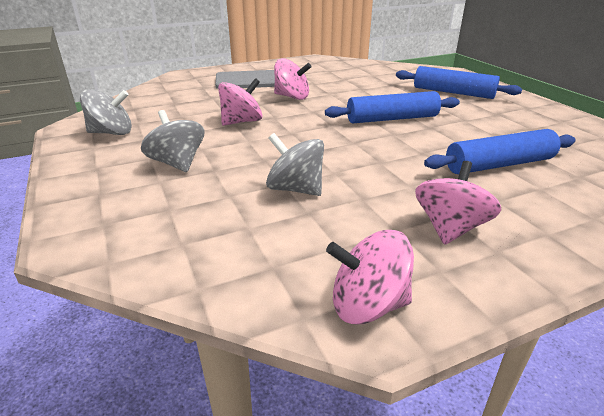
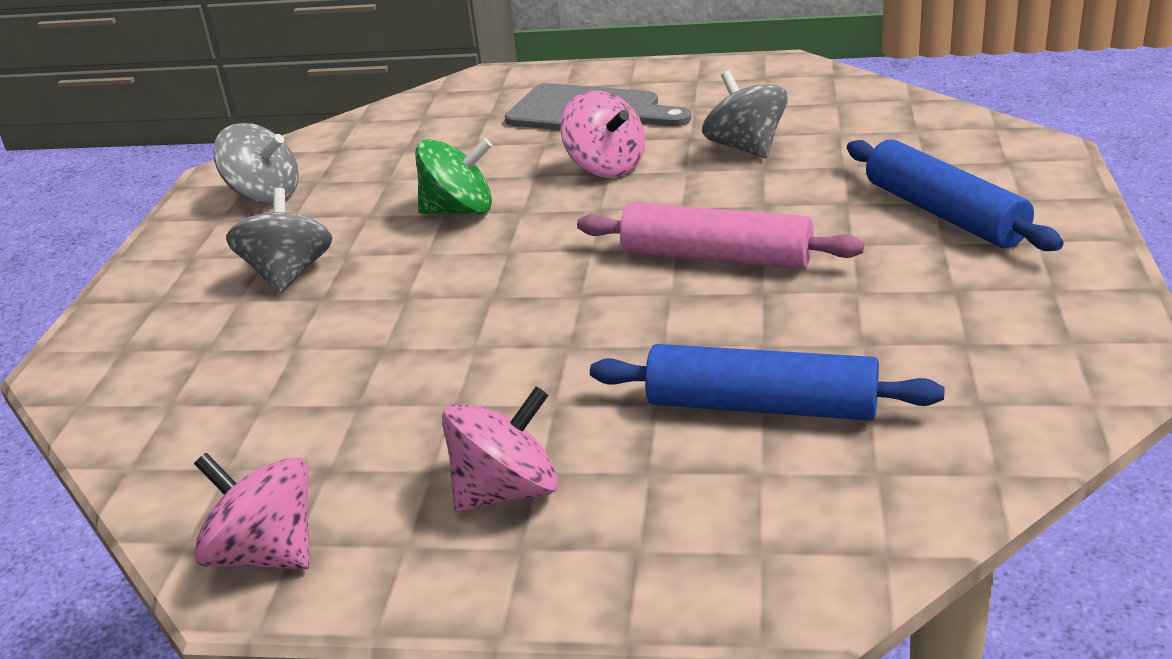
camera: 35 degrees right, 0 degrees up
(241, 122) = (459, 210): pink spinning top -> green spinning top
(295, 189) = (385, 361): grey spinning top -> grey spinning top (746, 147)
(392, 119) = (716, 257): blue rolling pin -> pink rolling pin

